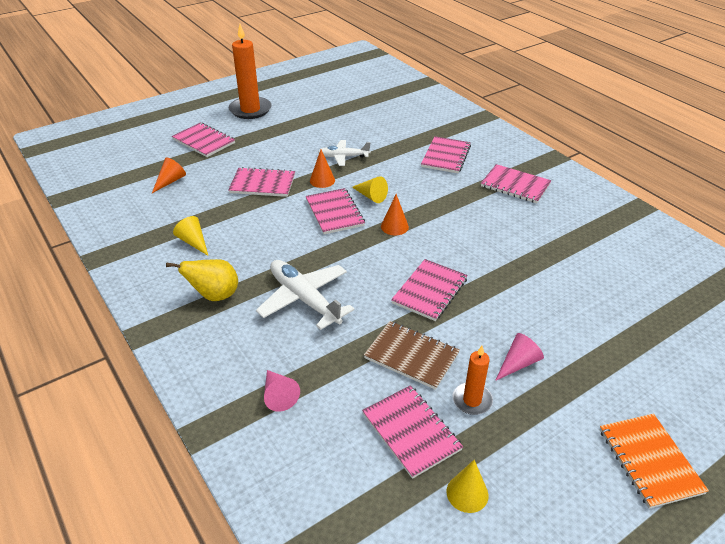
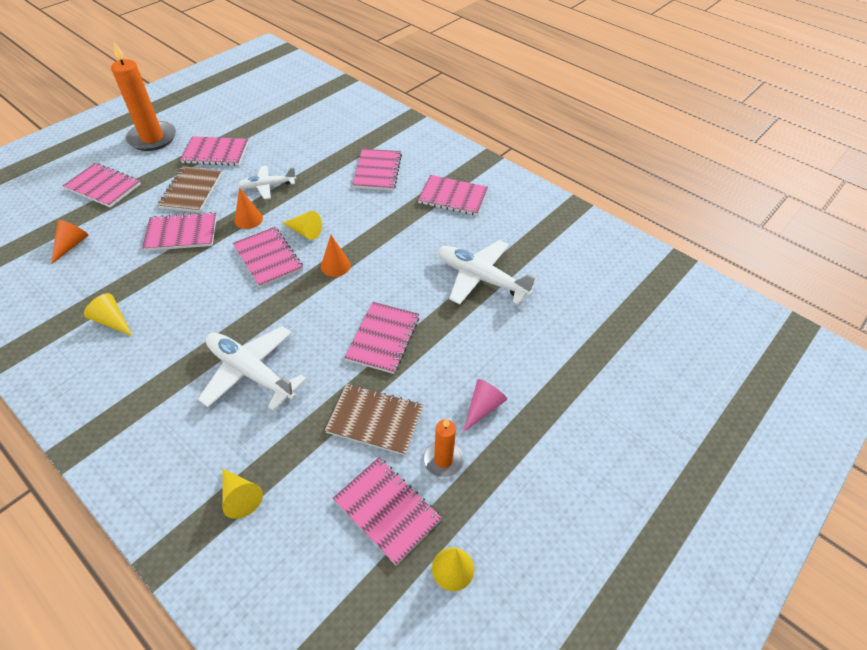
camera: 15 degrees left, 10 degrees up
(214, 295) = (148, 386): yellow pear -> none
(276, 153) = (191, 191): none -> brown notebook
(279, 395) = (240, 497): pink cone -> yellow cone
(302, 126) = (215, 153): none -> pink notebook
(533, 256) = (481, 278): none -> white plane
(649, 461) = (619, 491): orange notebook -> none

